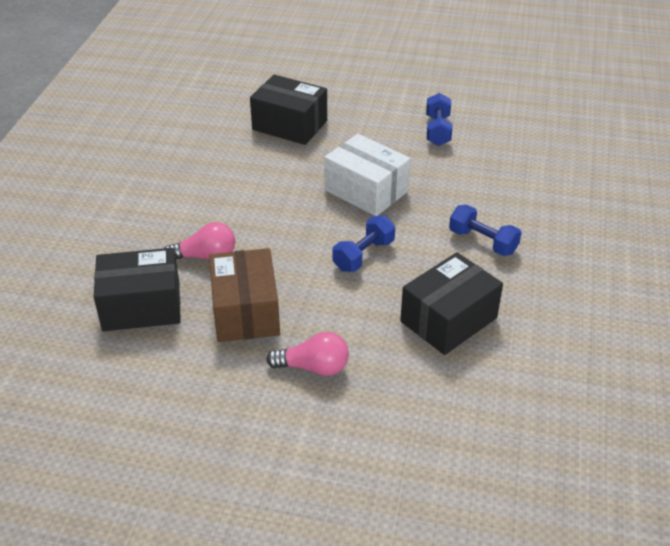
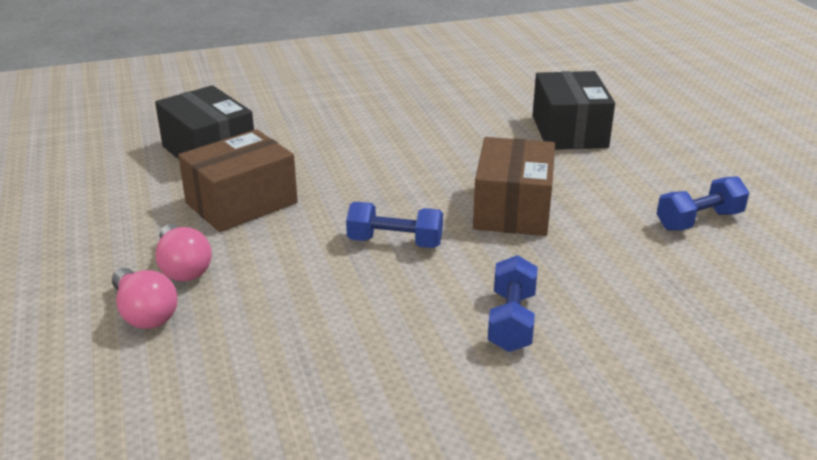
camera: 60 degrees right, 10 degrees down
(205, 256) = (305, 157): pink light bulb -> pink light bulb (145, 313)
(366, 191) = (513, 209): white box -> brown box
(448, 320) = (332, 337): black box -> none

